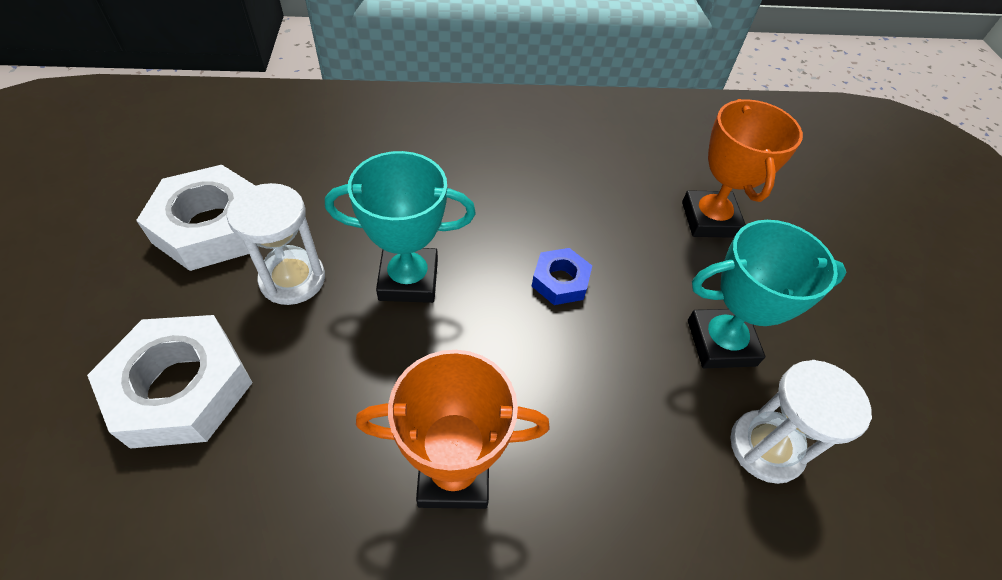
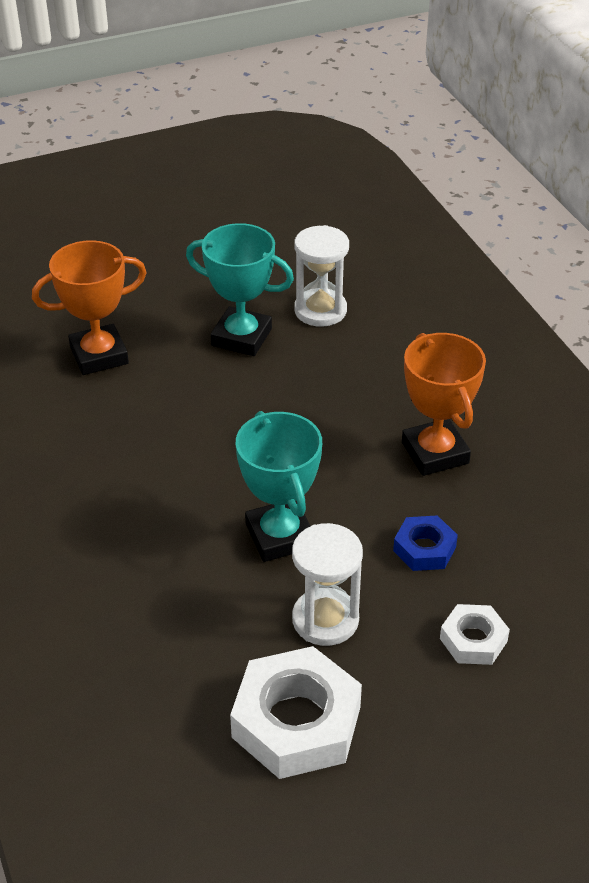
camera: 105 degrees left, 10 degrees down
(181, 388) = (473, 640): white nut -> white nut, size x0.53
(560, 281) = (226, 436): blue nut -> blue nut (424, 549)
(721, 343) = (241, 337): turquoise trophy -> turquoise trophy turned 45 degrees counterclockwise

